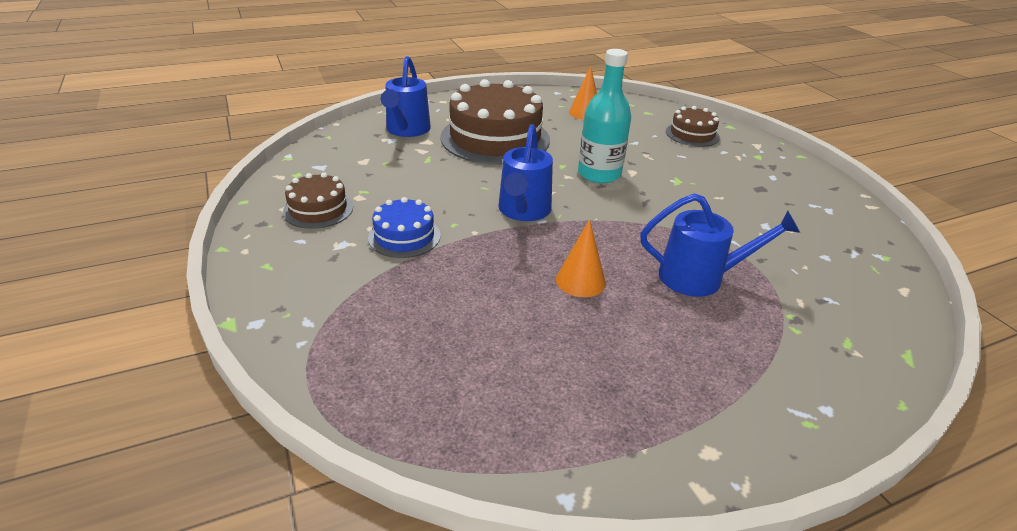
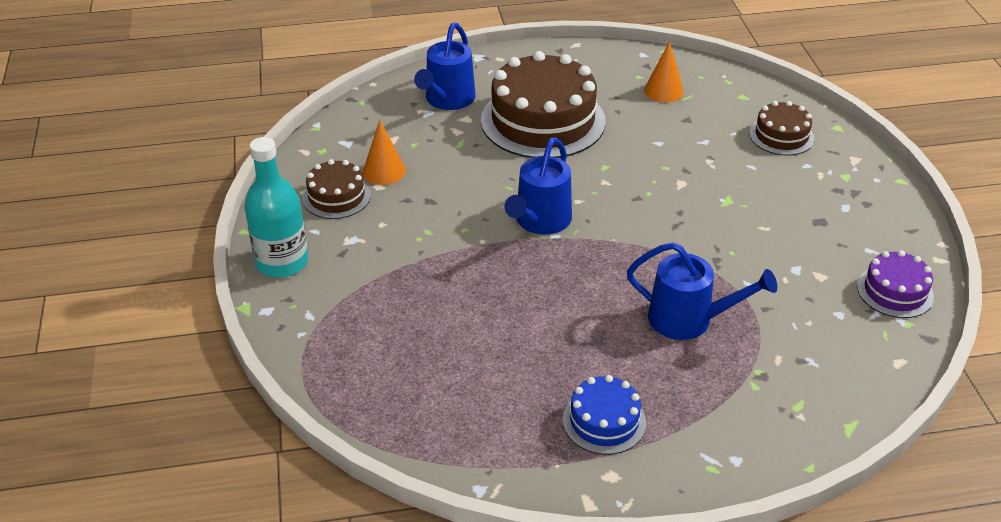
camera: 15 degrees right, 5 degrees up
(404, 236) = (412, 238): blue cake -> blue cake (604, 421)
(580, 281) = (567, 307): orange cone -> orange cone (384, 171)
(599, 174) = (641, 182): turquoise bottle -> turquoise bottle (282, 262)
(856, 233) = (895, 291): none -> purple cake

